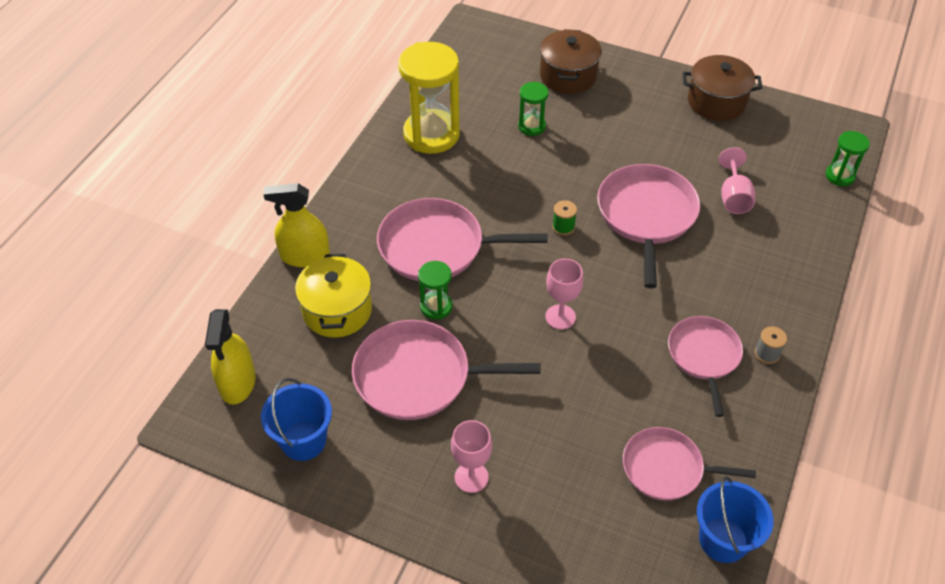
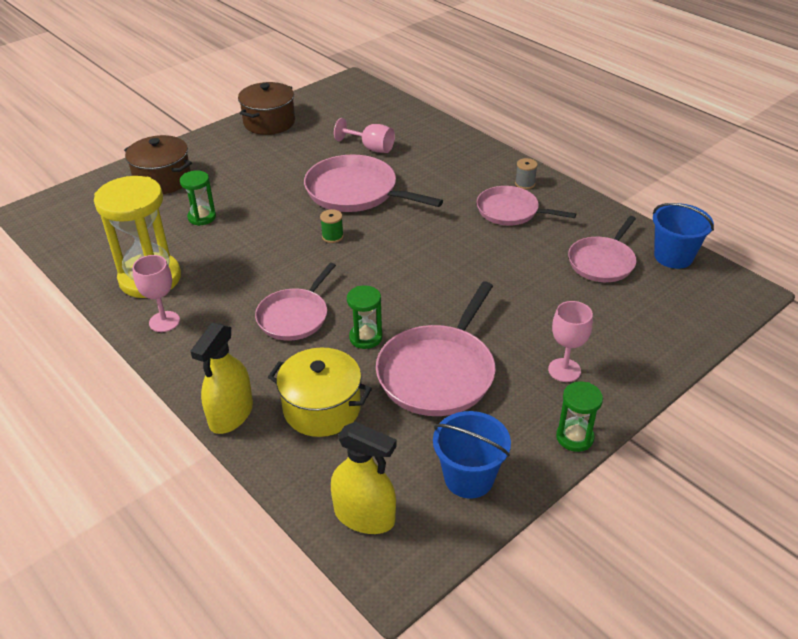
camera: 65 degrees left, 10 degrees down
(437, 247) = (295, 316): pink pan -> pink pan, size x0.65
(560, 317) = (427, 268): pink goblet -> pink goblet (164, 321)
(840, 176) = (389, 101): green hourglass -> green hourglass (574, 437)

